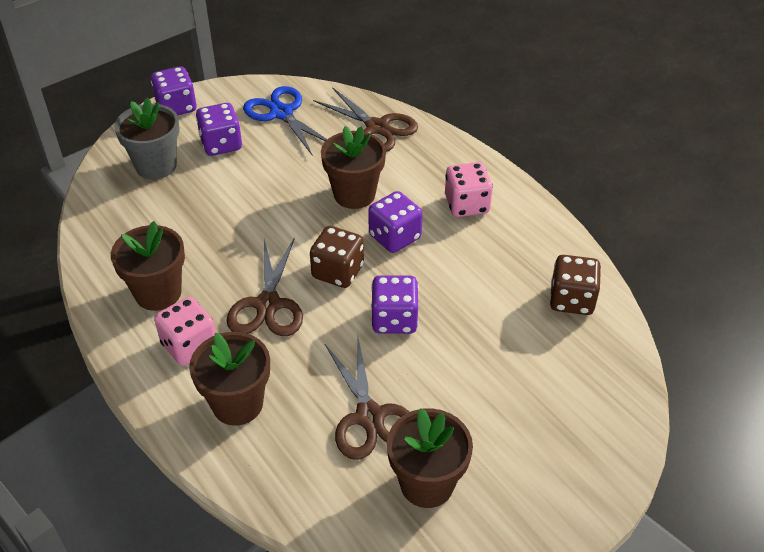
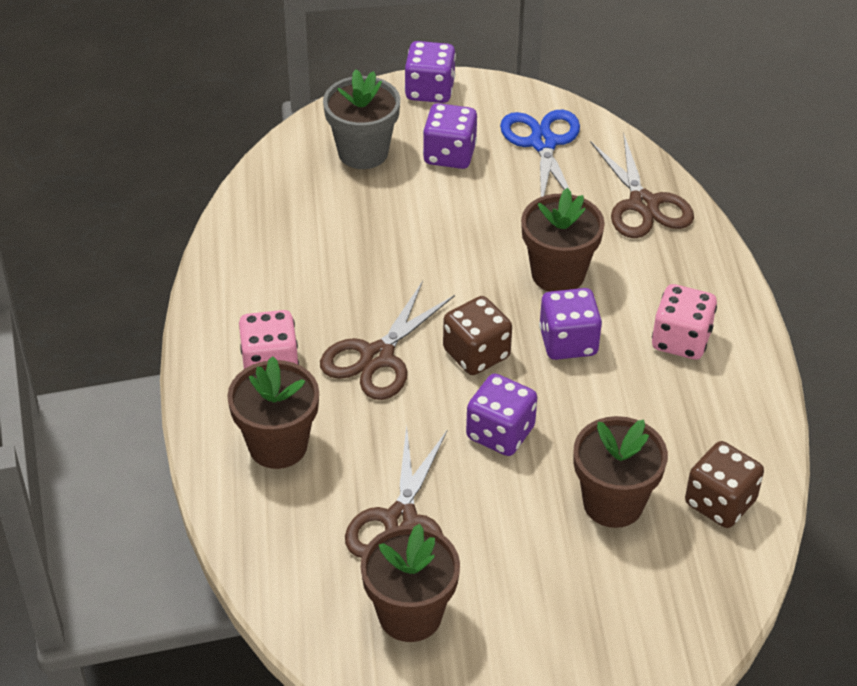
camera: 30 degrees right, 0 degrees up
(158, 293) = (275, 295): brown flower pot -> brown flower pot (613, 503)

